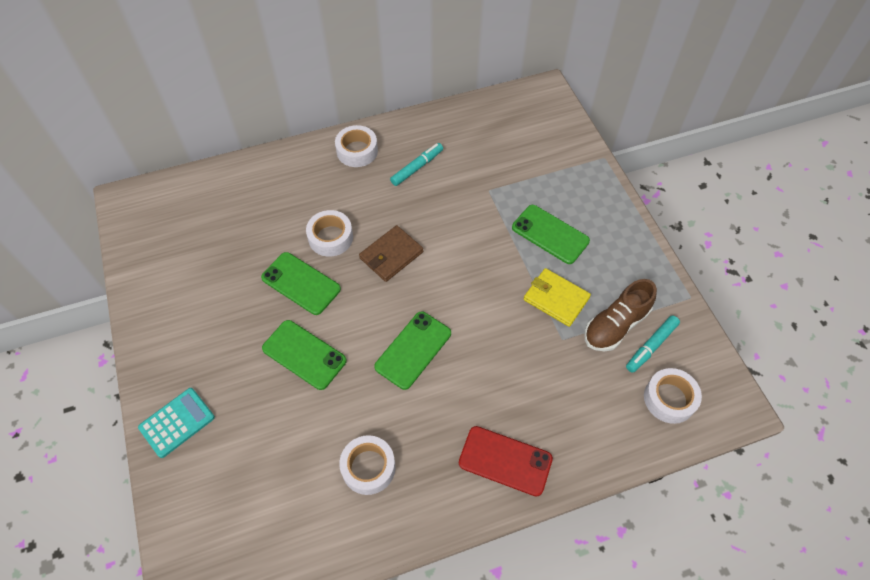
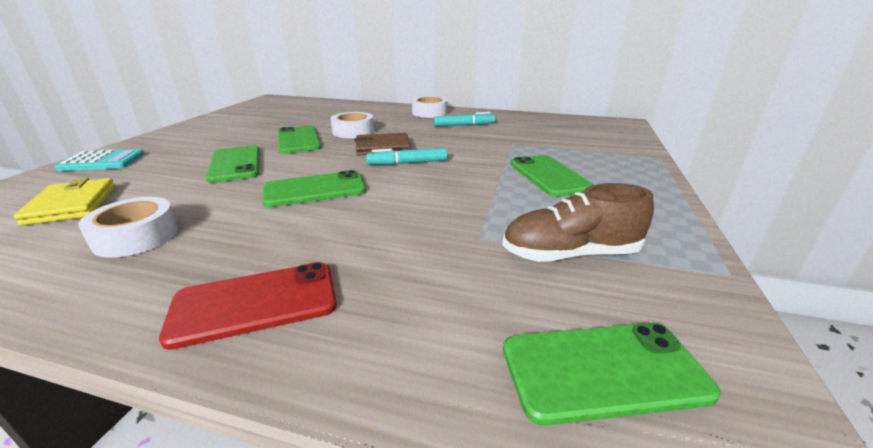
camera: 35 degrees right, 30 degrees down
(505, 460) = (255, 303): red phone -> red phone turned 75 degrees counterclockwise
(556, 299) = (507, 210): yellow wallet -> yellow wallet (72, 205)
(651, 346) = (615, 293): turquoise marker -> turquoise marker (407, 163)
(669, 399) = (603, 370): white tape -> green phone

